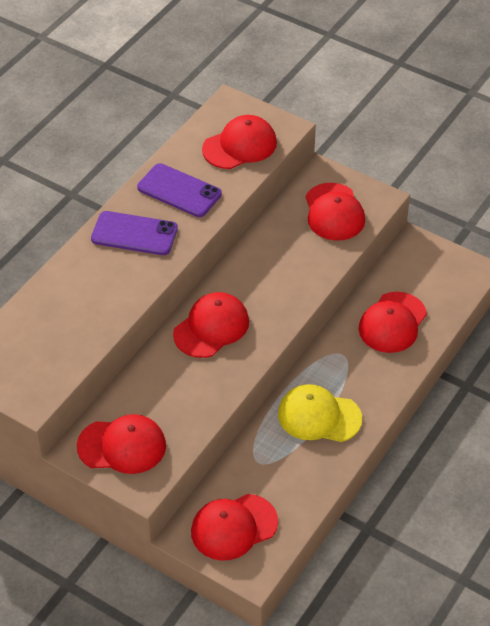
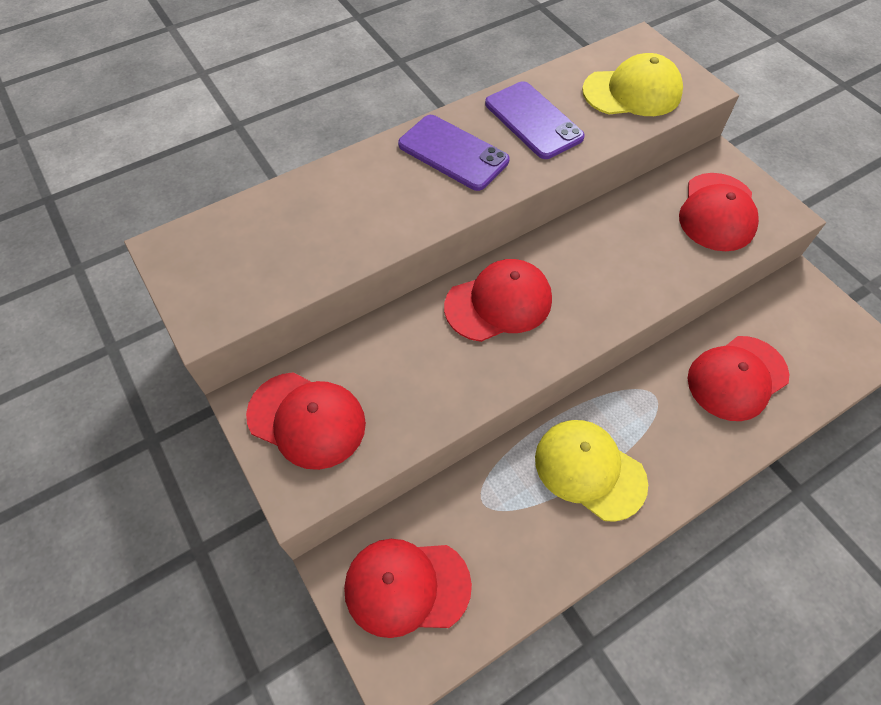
camera: 25 degrees right, 10 degrees up
(240, 146) = (632, 92): red cap -> yellow cap

